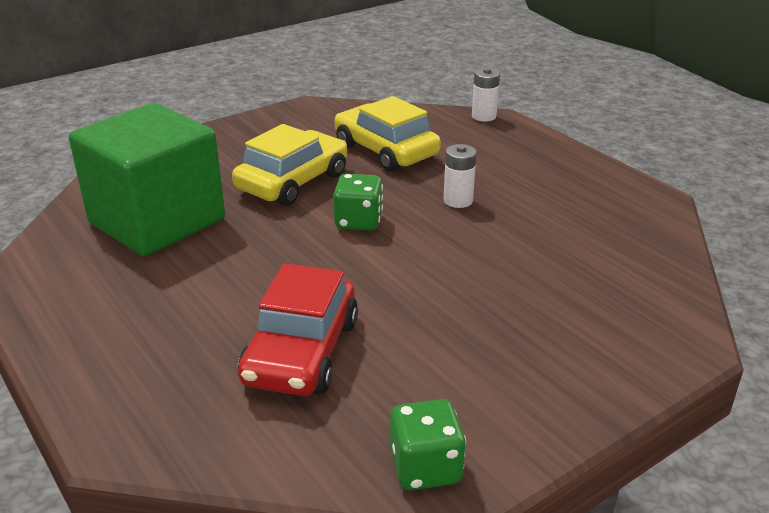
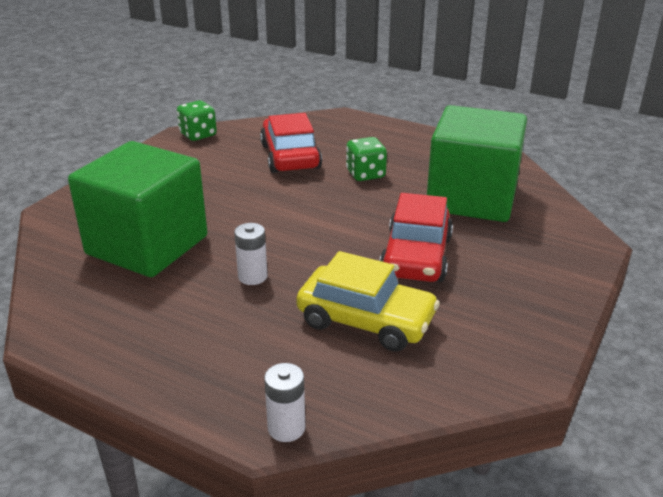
camera: 155 degrees right, 0 degrees up
(292, 182) = (416, 256): yellow car -> red car
(358, 222) = (324, 235): green dice -> green dice (365, 174)
(559, 258) = (147, 245): none -> green cube

